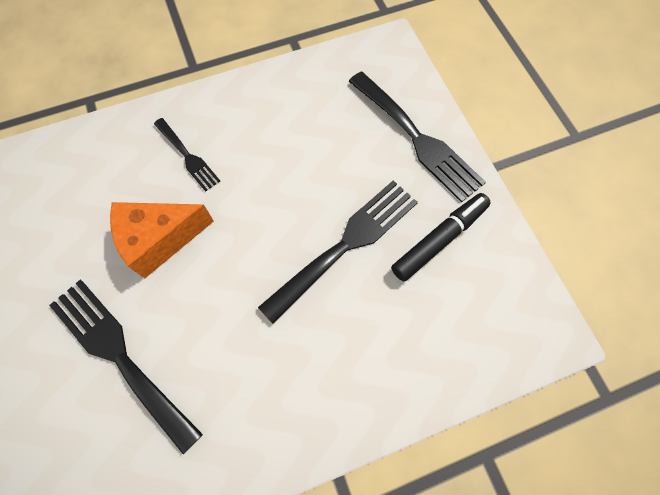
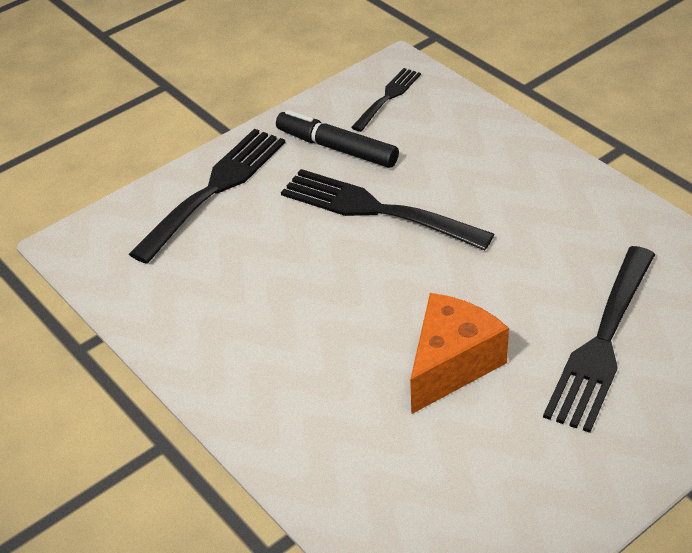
camera: 105 degrees left, 25 degrees down
(160, 240) = (452, 364): orange cheese -> orange cheese turned 105 degrees counterclockwise
(188, 156) = (323, 383): black fork -> black fork (388, 97)

